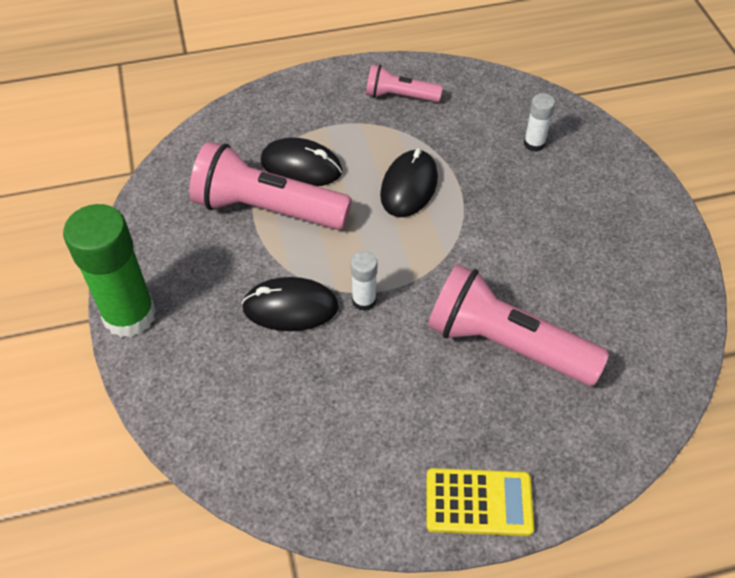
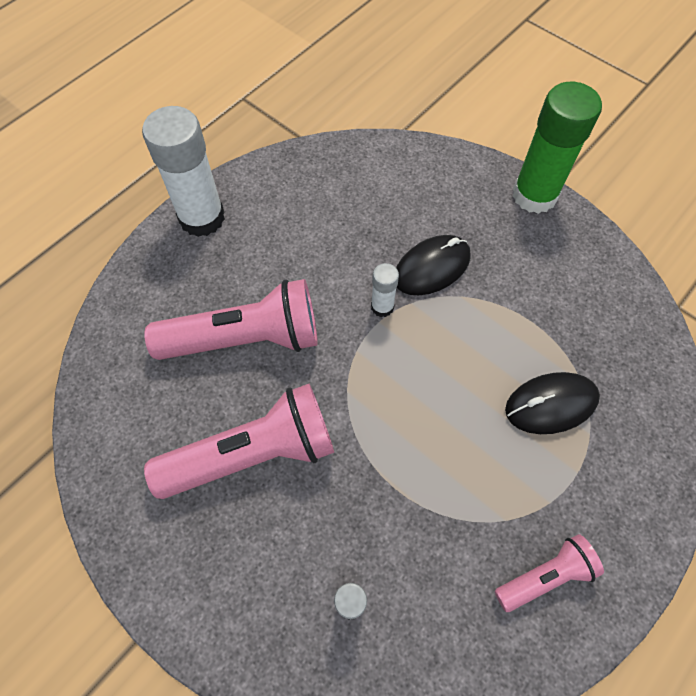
camera: 145 degrees right, 10 degrees up
(267, 209) = (533, 339): pink flashlight -> pink flashlight (253, 453)
(409, 186) = (435, 448): black mouse -> none
(478, 502) = (202, 218): yellow calculator -> white glue stick

